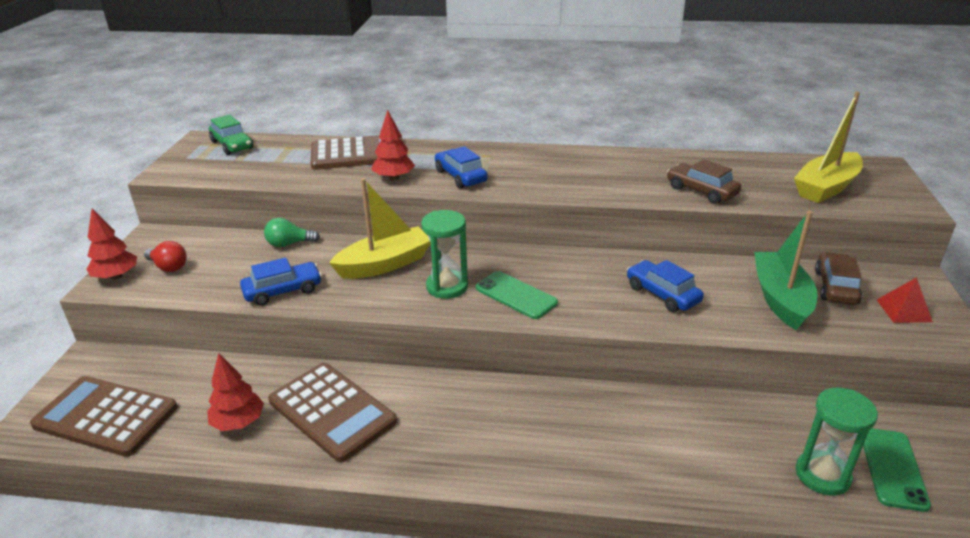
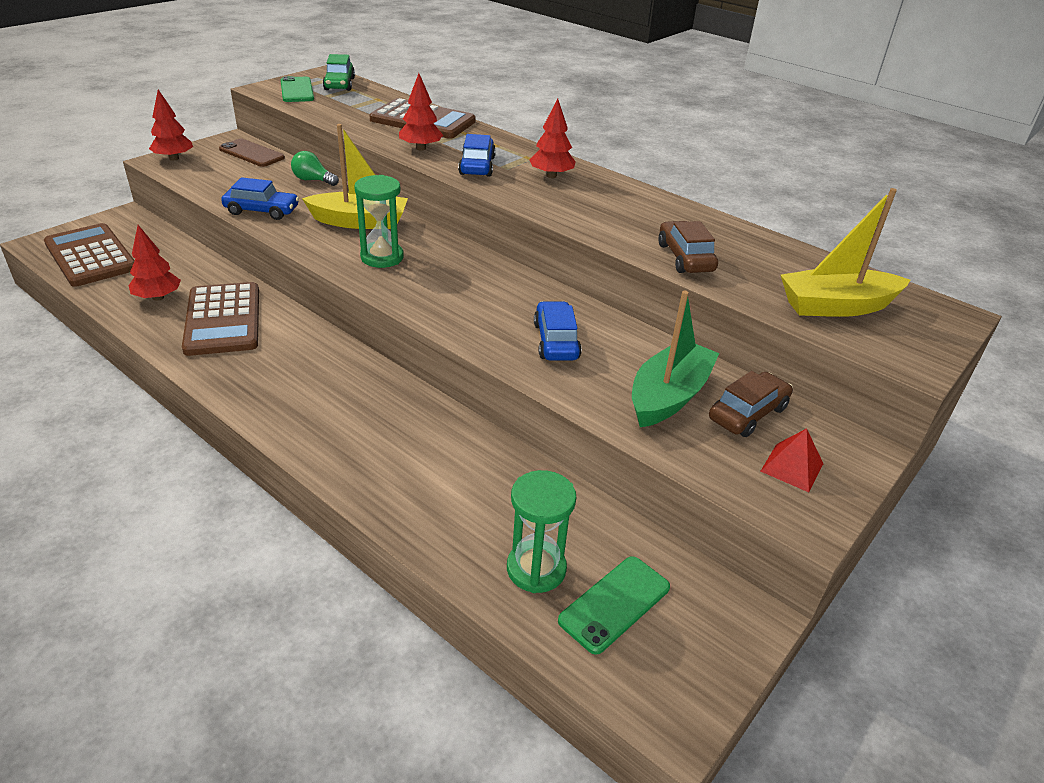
camera: 30 degrees right, 5 degrees up
(168, 267) = (213, 165): red light bulb -> none
(192, 241) = (252, 153): none -> brown phone
(516, 295) = (426, 286): green phone -> green phone (297, 90)
(525, 164) = (551, 176): none -> red tree

